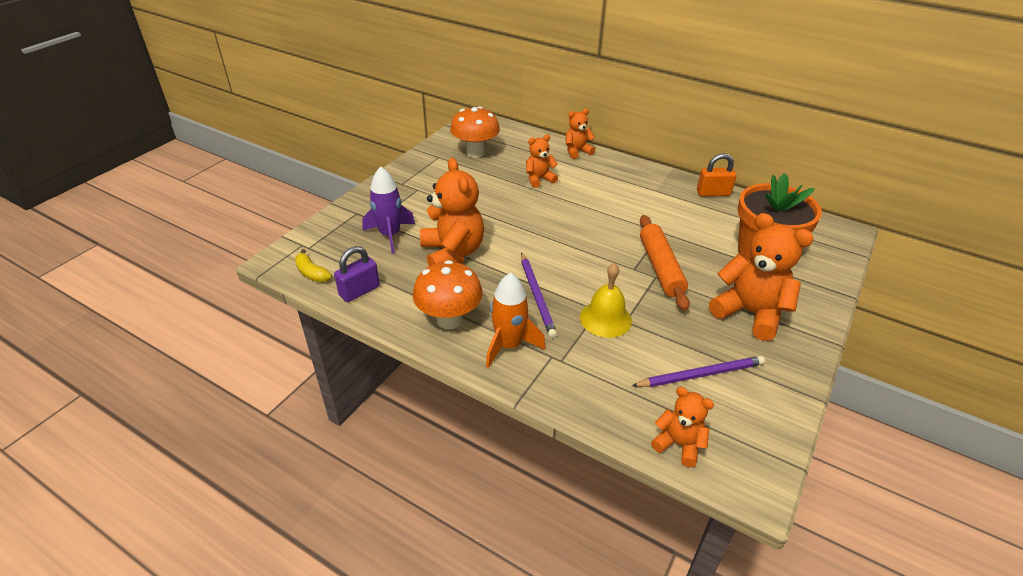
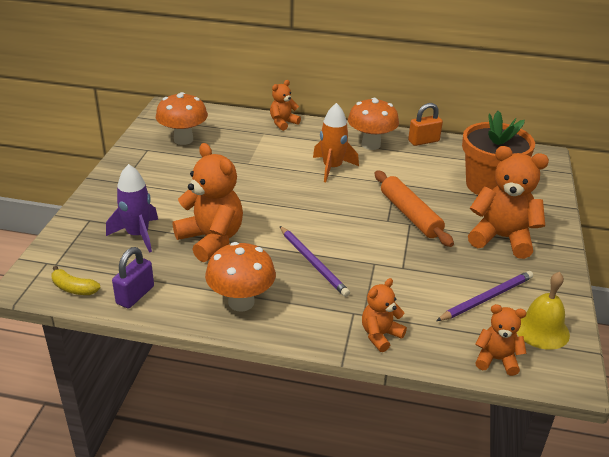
camera: 20 degrees left, 5 degrees down
(509, 345) = (310, 312): orange rocket -> orange rocket (332, 168)
(539, 179) = (260, 155): orange teddy bear -> orange teddy bear (380, 335)
(605, 319) = (384, 269): yellow bell -> yellow bell (541, 329)
(655, 187) = (371, 145): none -> orange mushroom

